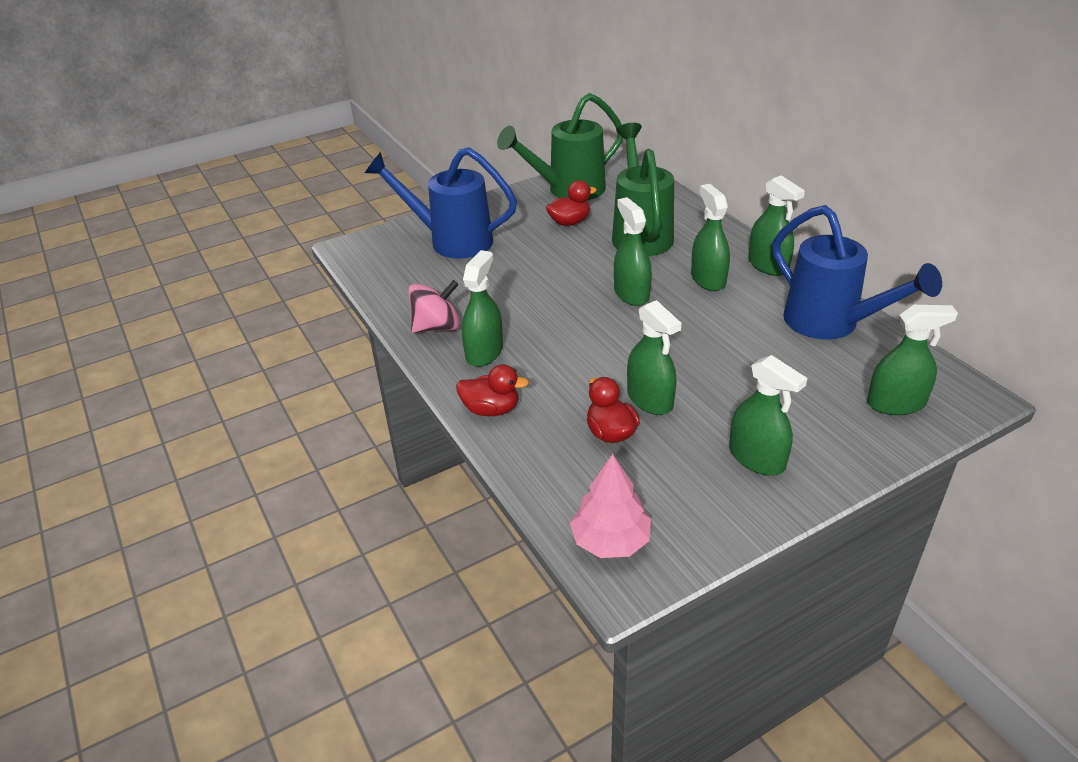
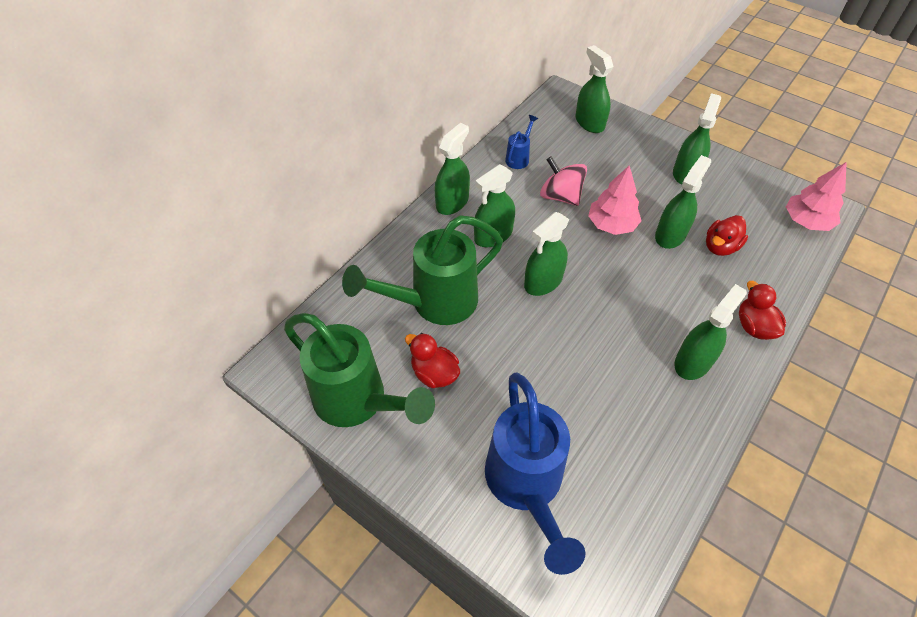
camera: 115 degrees left, 15 degrees up
(437, 327) = (686, 419): pink spinning top -> pink spinning top (560, 196)
(484, 352) = (693, 362): green spray bottle -> green spray bottle turned 135 degrees clockwise
(687, 360) = (611, 225): none -> pink tree
(831, 324) = (519, 158): blue watering can -> blue watering can, size x0.43

